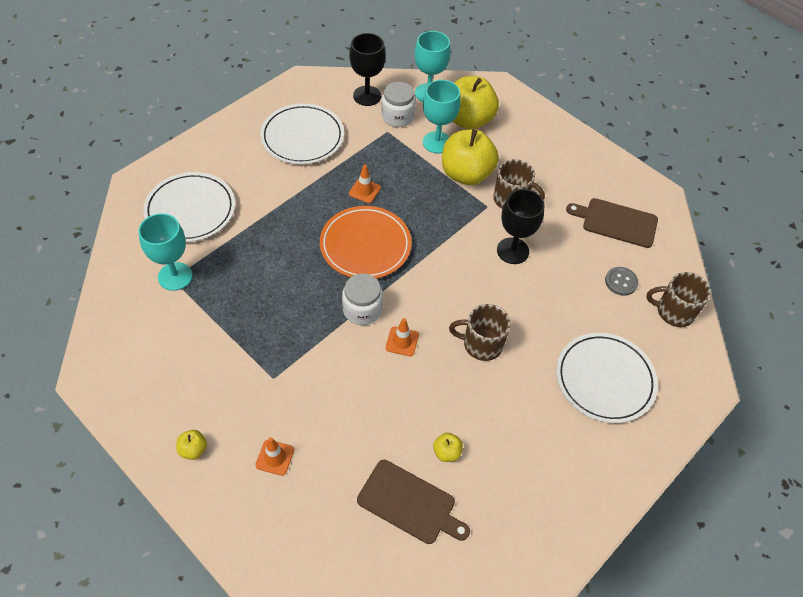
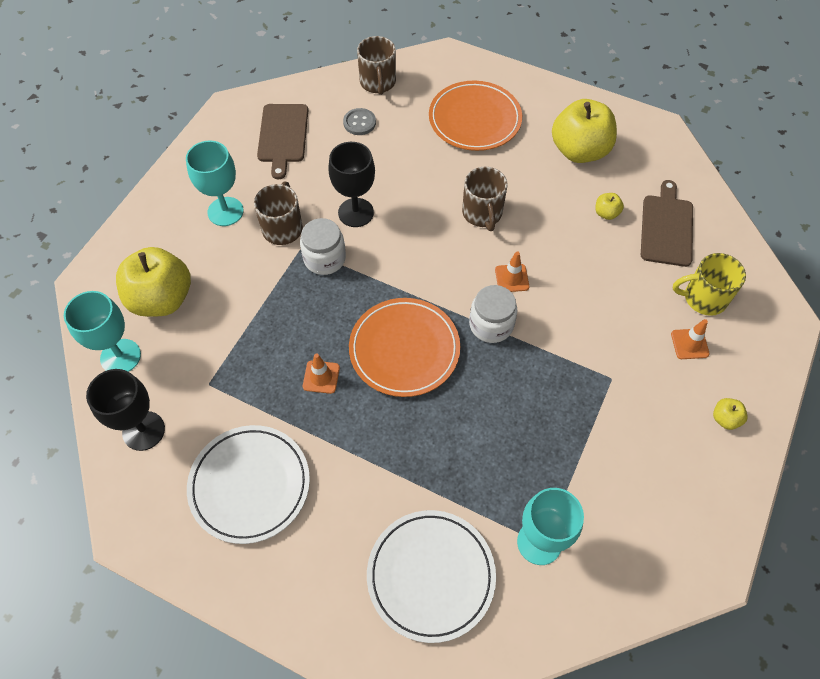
camera: 105 degrees left, 5 degrees up
(315, 496) = (703, 298): none -> yellow mug
(398, 116) = (176, 380): white jar -> white jar (324, 258)
(437, 142) = (212, 322): turquoise goblet -> turquoise goblet (225, 211)
(466, 174) = (257, 279): yellow apple -> yellow apple (579, 151)
(604, 379) = (474, 119): white plate -> orange plate

